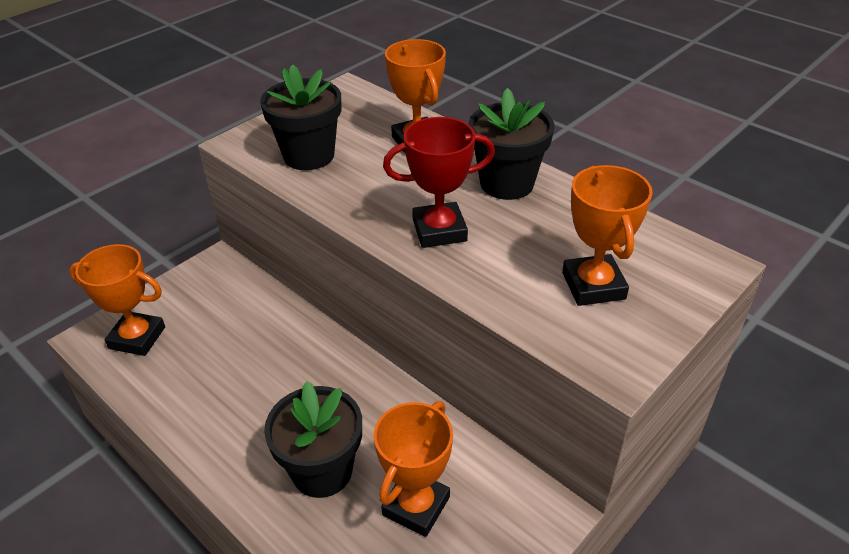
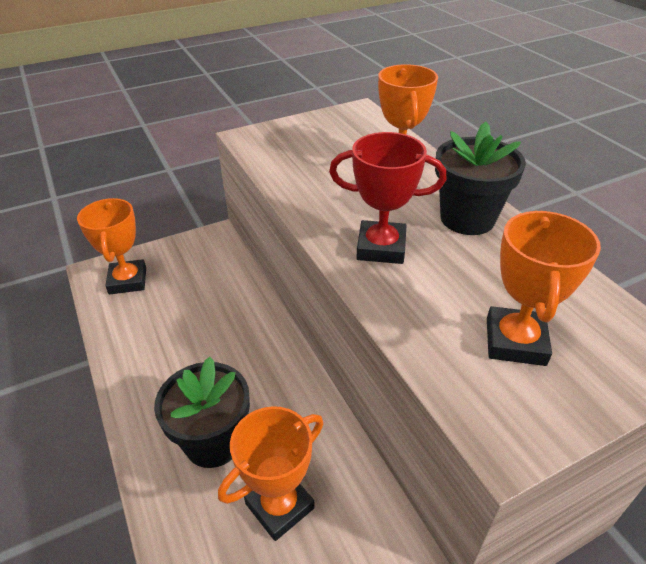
camera: 20 degrees right, 0 degrees up
(137, 338) = (128, 281): orange trophy -> orange trophy turned 45 degrees clockwise
(309, 156) = (298, 158): black flower pot -> none

